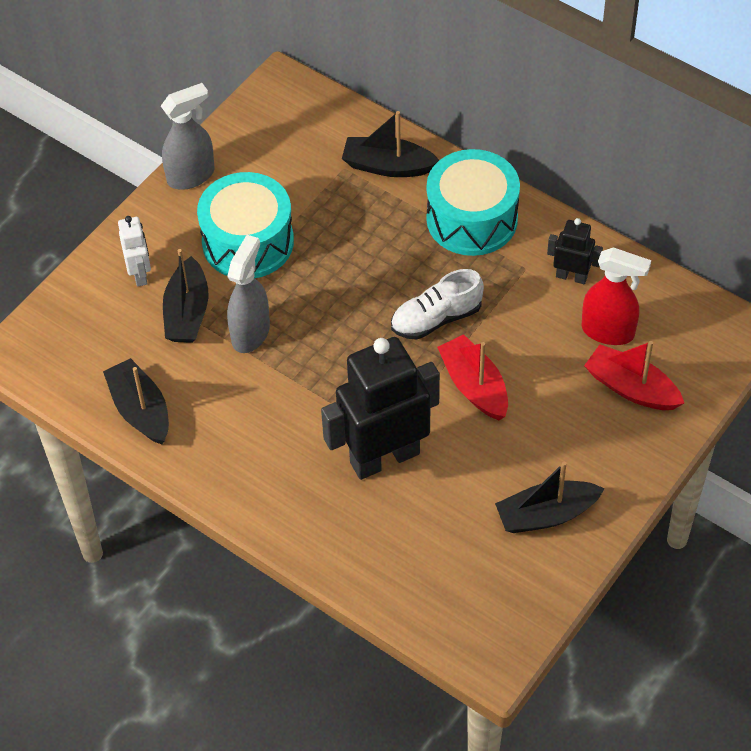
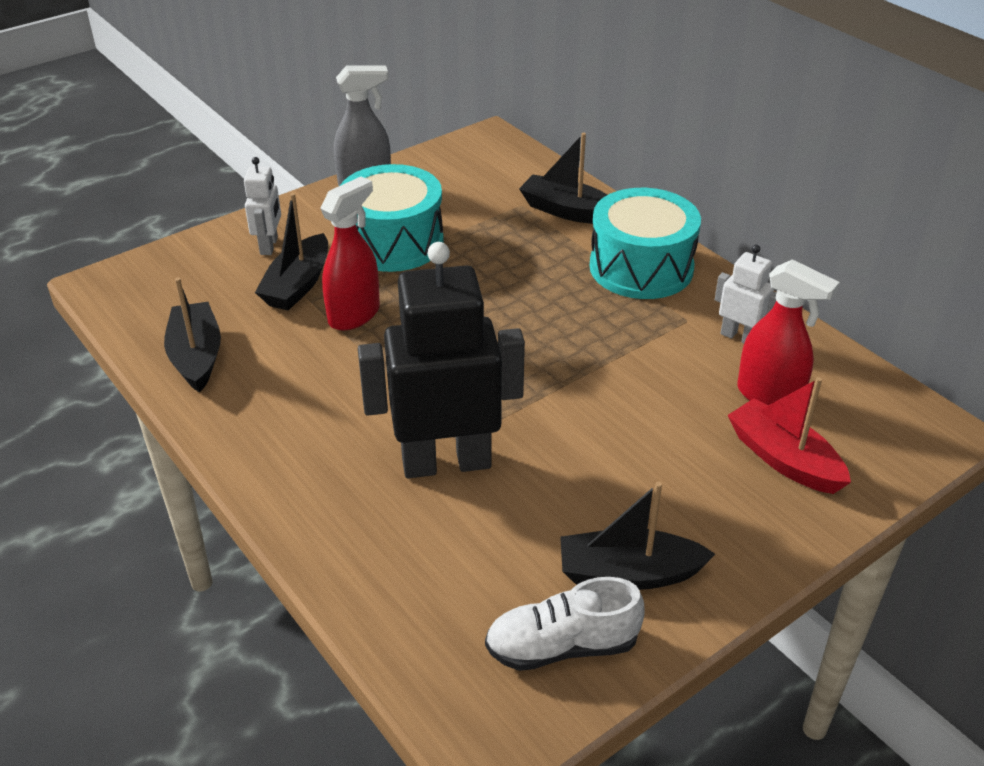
camera: 15 degrees right, 15 degrees down
(251, 333) = (354, 315): grey spray bottle -> red spray bottle
(436, 318) = (566, 343): white shoe -> white shoe (562, 646)
(474, 386) = (586, 415): red boat -> none
(571, 276) = (739, 337): black robot -> white robot

